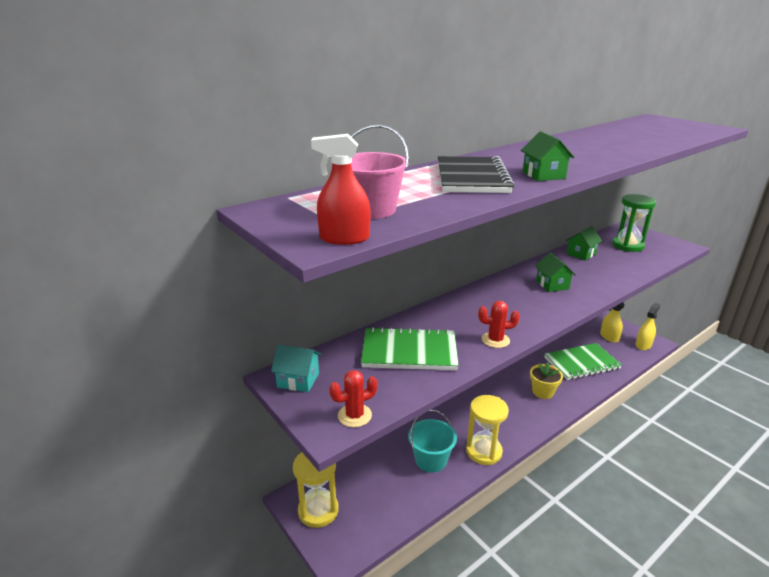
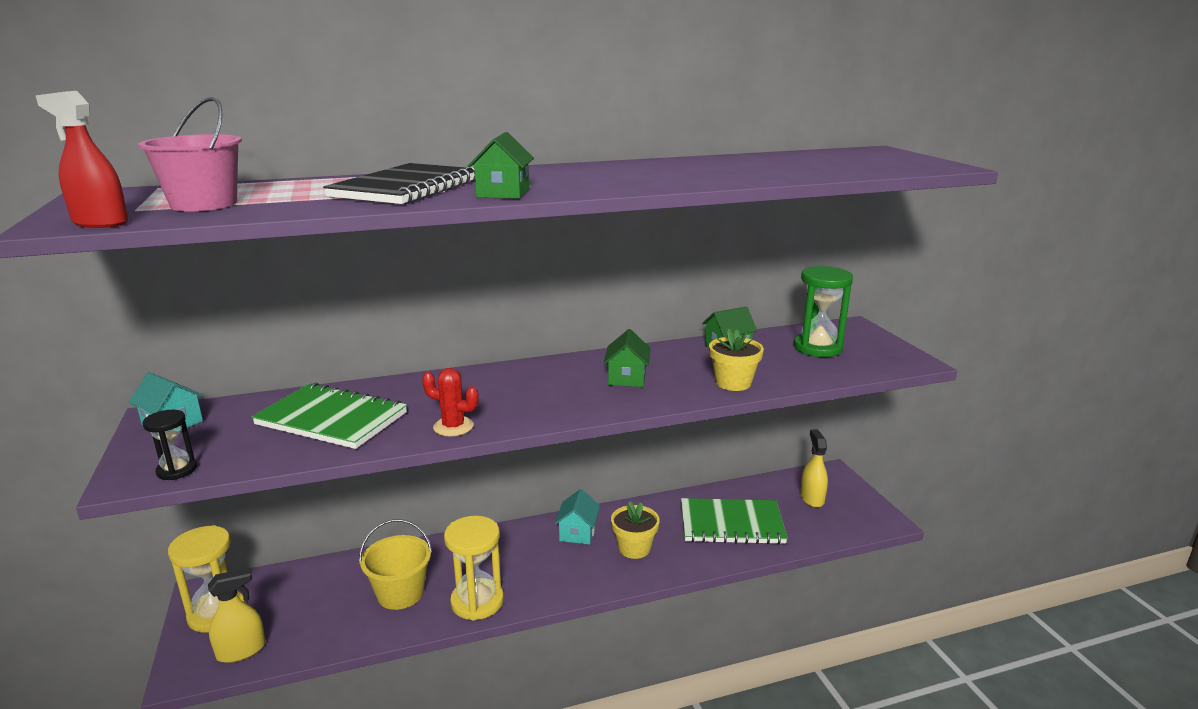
camera: 20 degrees right, 5 degrees down
(354, 415) = (177, 470): red cactus -> black hourglass
(431, 460) = (400, 593): turquoise bucket -> yellow bucket
(501, 390) = (577, 532): none -> turquoise house
(613, 277) = (733, 383): none -> yellow flower pot
(643, 345) = (858, 520): yellow spray bottle -> yellow spray bottle (241, 651)

